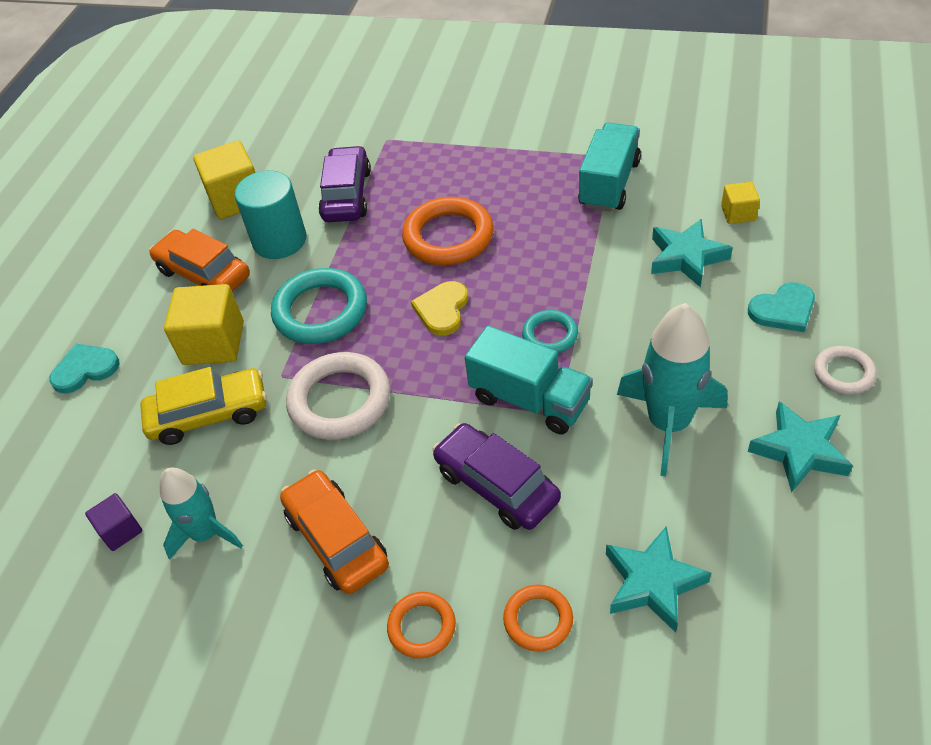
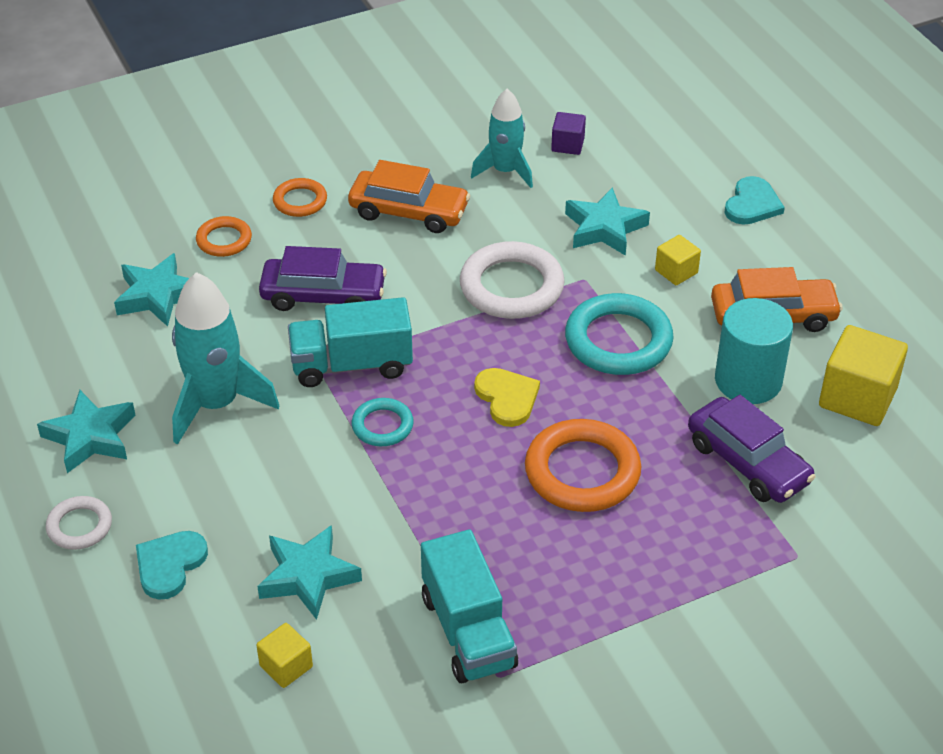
camera: 135 degrees right, 5 degrees down
(209, 414) = (604, 228): yellow car -> turquoise star
(213, 343) = (676, 271): yellow cube -> yellow cube, size x0.54

